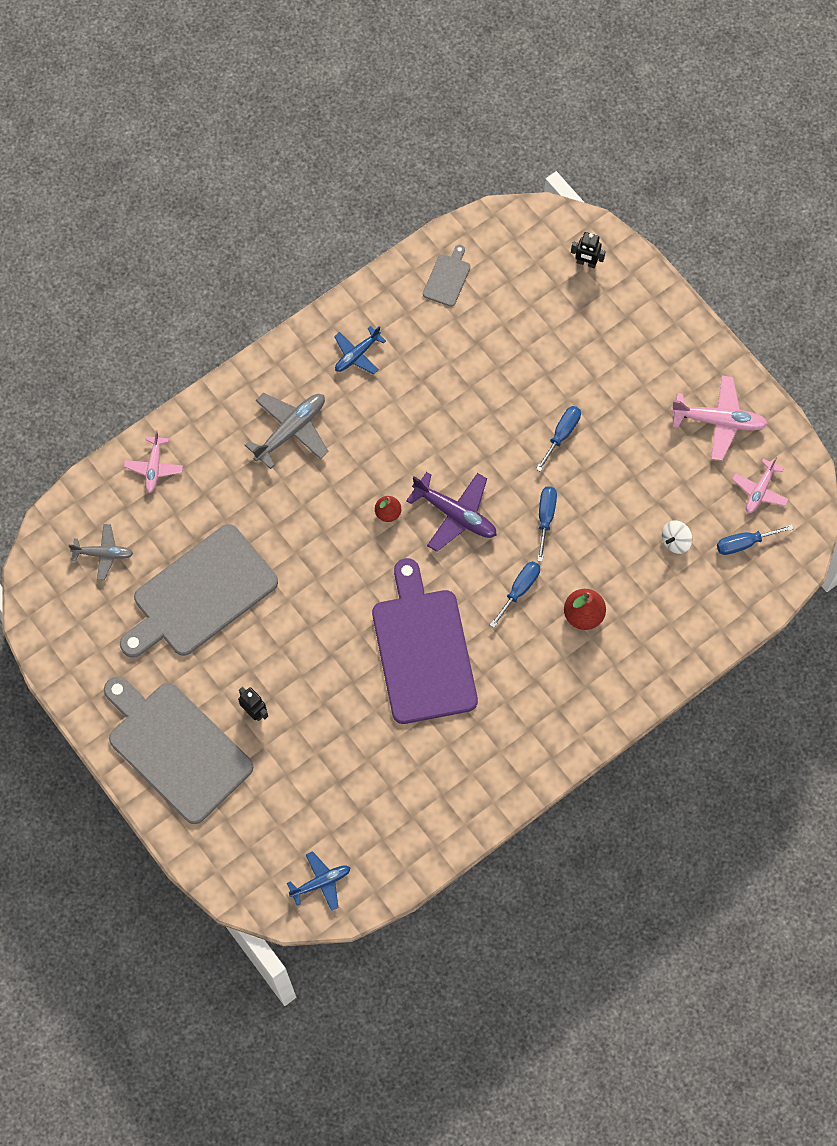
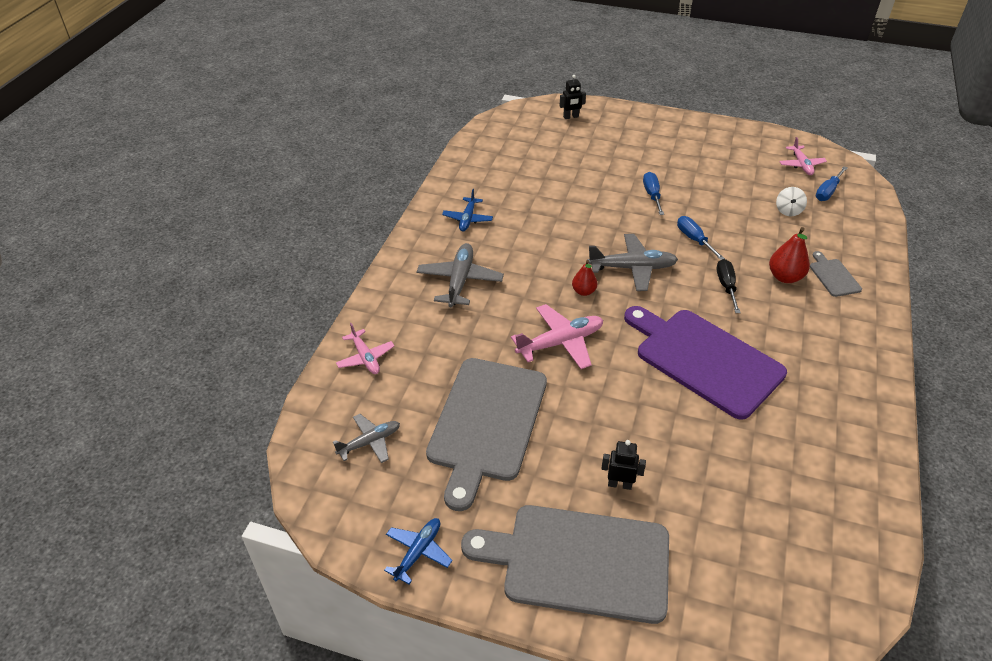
camera: 35 degrees left, 25 degrees down
(321, 882) = (827, 592): blue plane -> blue plane (418, 552)
(447, 278) = (490, 158): grey cutting board -> grey cutting board (833, 276)
(455, 514) = (632, 268): purple plane -> grey plane
(519, 590) = (726, 286): blue screwdriver -> black screwdriver
(719, 421) = (736, 147): pink plane -> pink plane (560, 342)

